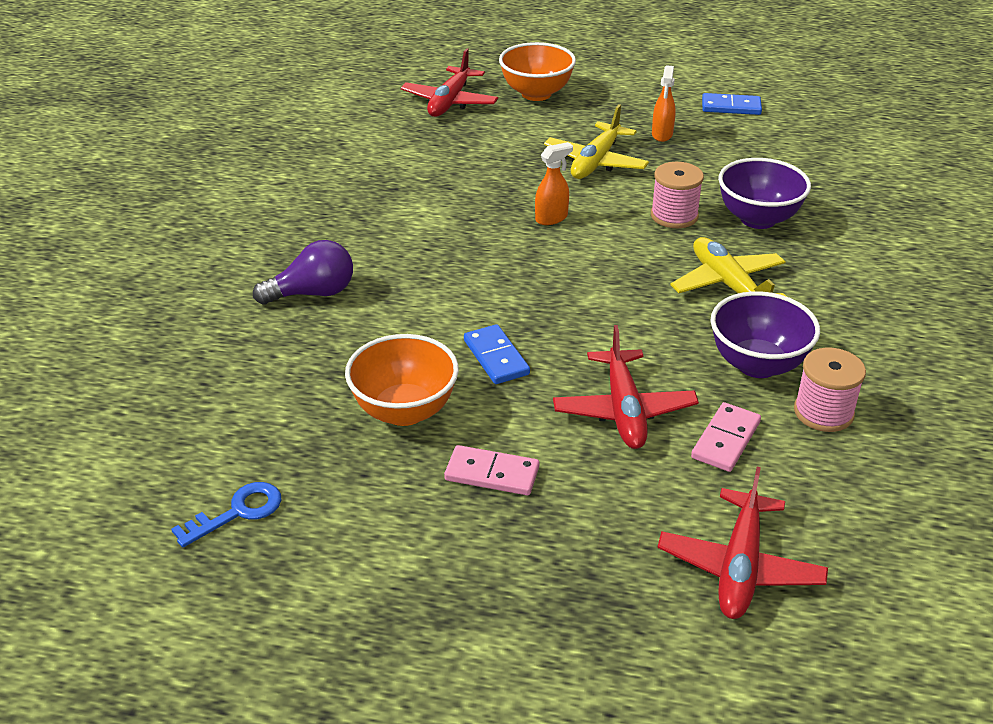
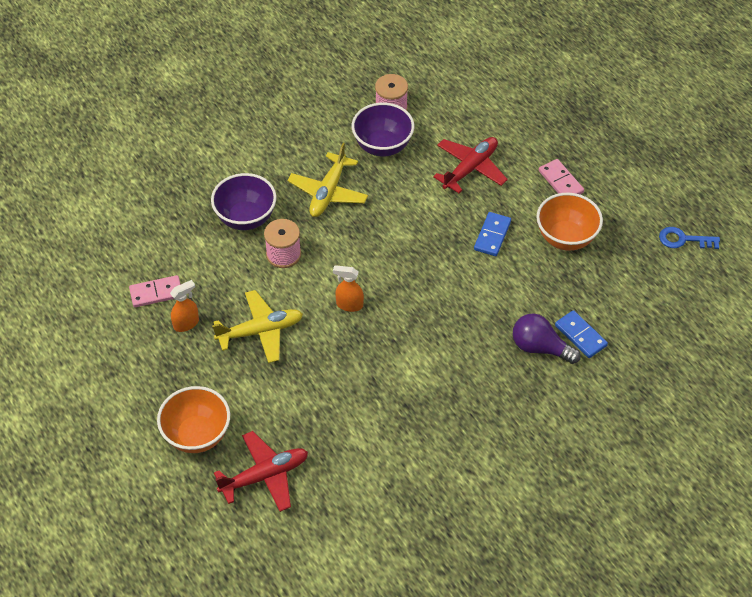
camera: 135 degrees left, 15 degrees up
(726, 440) = (448, 127): pink domino -> pink domino (156, 293)
(731, 107) = (104, 314): blue domino -> blue domino (580, 336)
(739, 567) = (512, 85): red plane -> none

